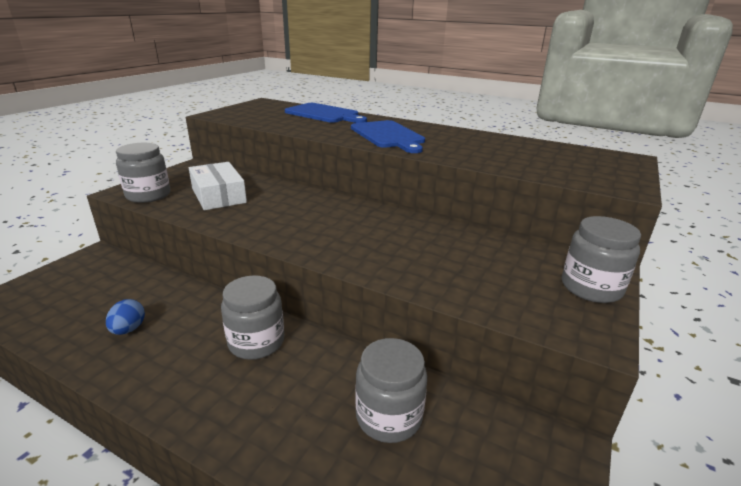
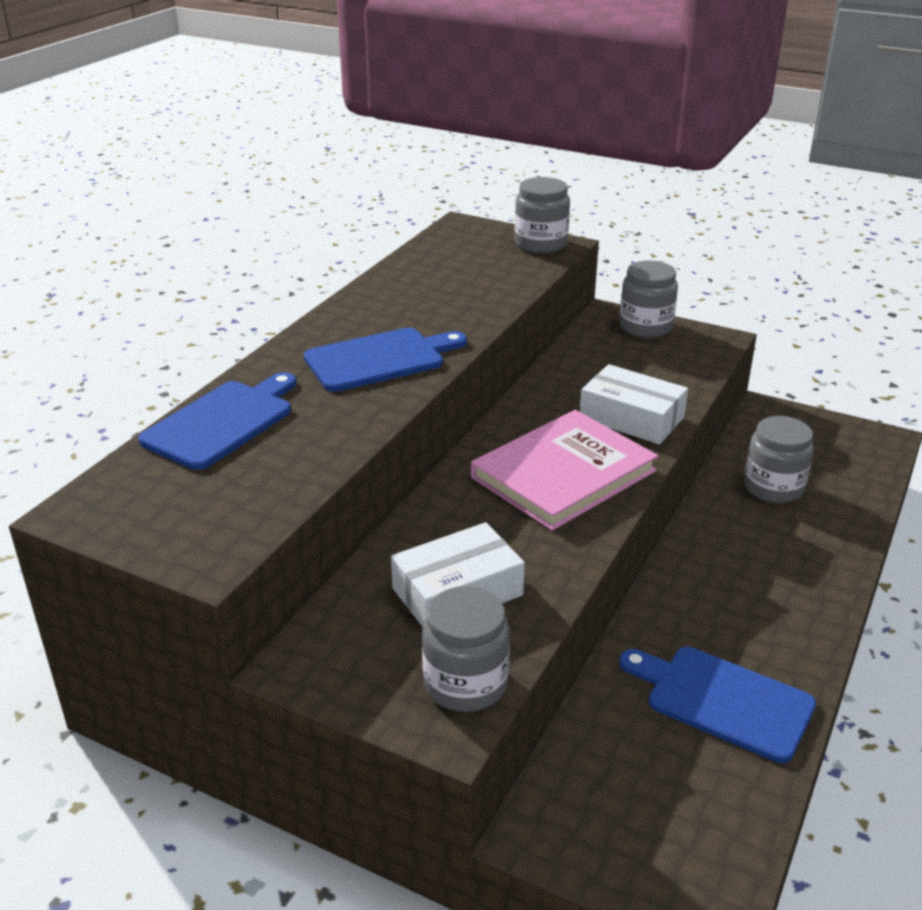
camera: 90 degrees left, 5 degrees up
(128, 329) = (722, 700): blue egg -> blue cutting board
(256, 342) = (707, 579): grey jar -> grey jar (540, 244)
(323, 229) = (563, 474): none -> pink book
(402, 262) = (631, 418): none -> white box

